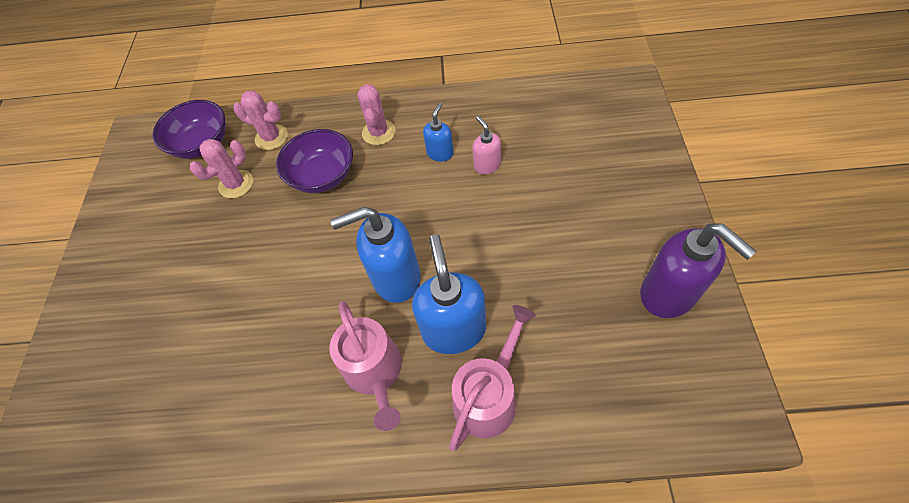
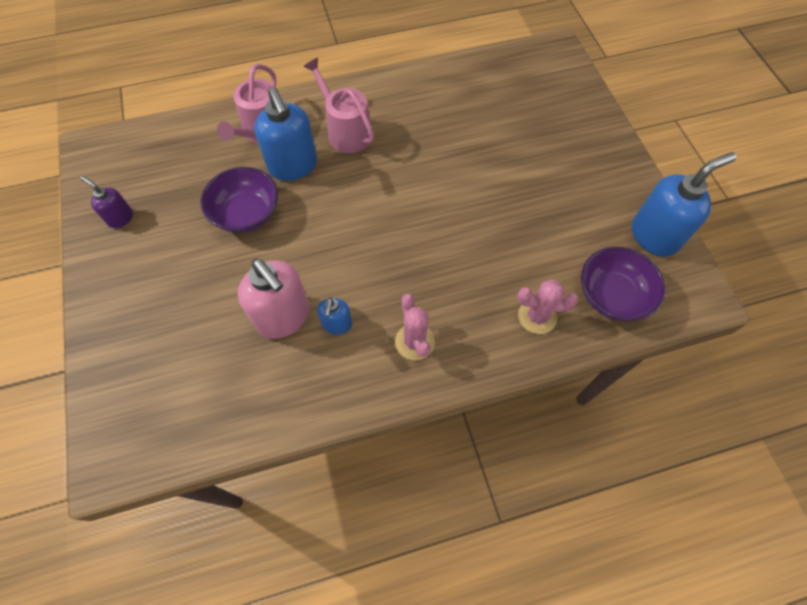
camera: 160 degrees right, 5 degrees up
(236, 184) = (541, 255): pink cactus -> none
(323, 176) = (455, 278): purple bowl -> purple bowl (246, 214)
(395, 278) = (349, 195): blue soap dispenser -> blue soap dispenser (654, 236)
(487, 165) = (283, 317): pink soap dispenser -> pink soap dispenser, size x1.91
(668, 294) = (120, 218): purple soap dispenser -> purple soap dispenser, size x0.52

